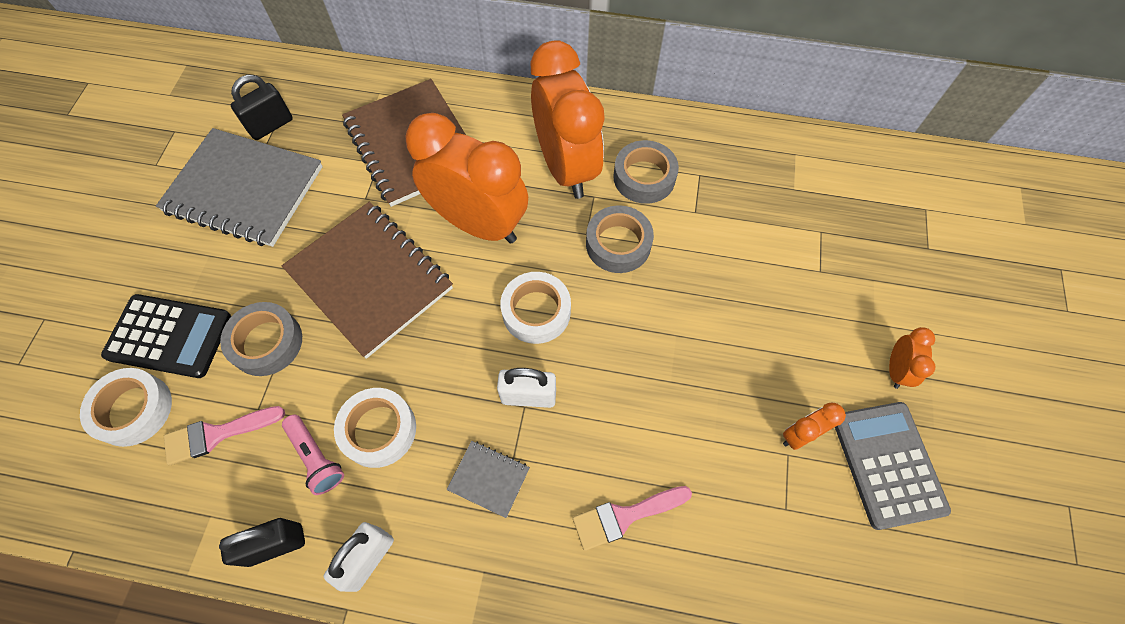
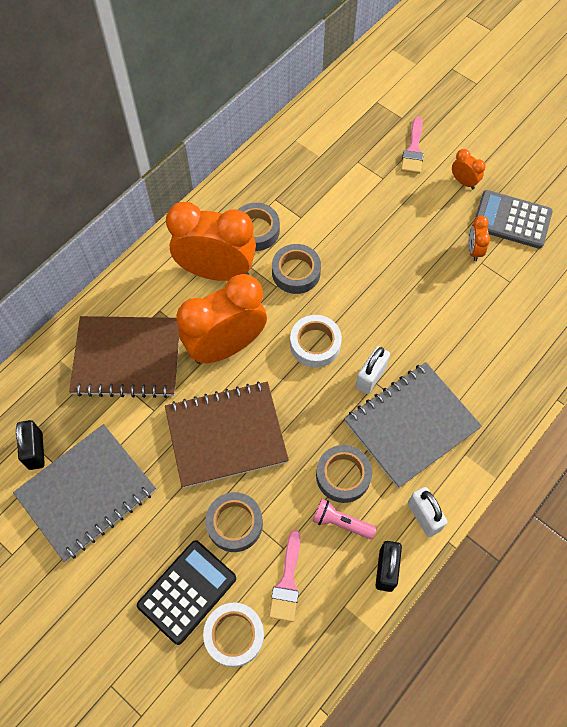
camera: 60 degrees left, 0 degrees up
(316, 458) = (341, 522): pink flashlight -> pink flashlight turned 150 degrees counterclockwise
(379, 430) = (343, 476): white tape -> grey tape
(489, 479) = (411, 425): grey notebook -> grey notebook, size x2.34
(624, 516) = (472, 363): pink brush -> pink brush (413, 150)

